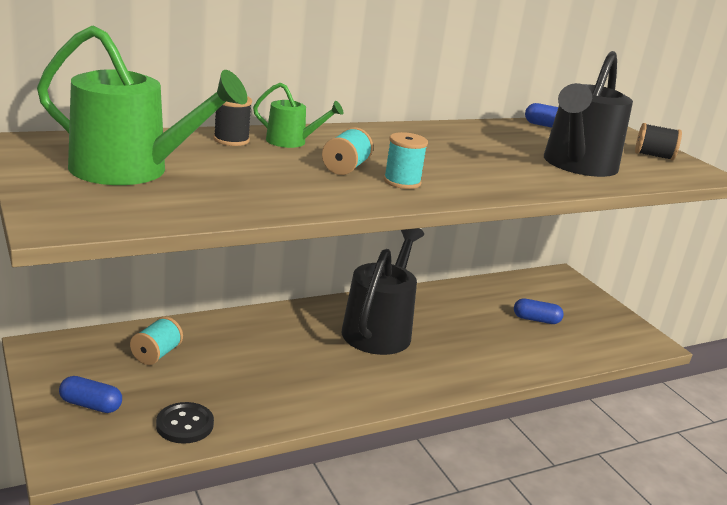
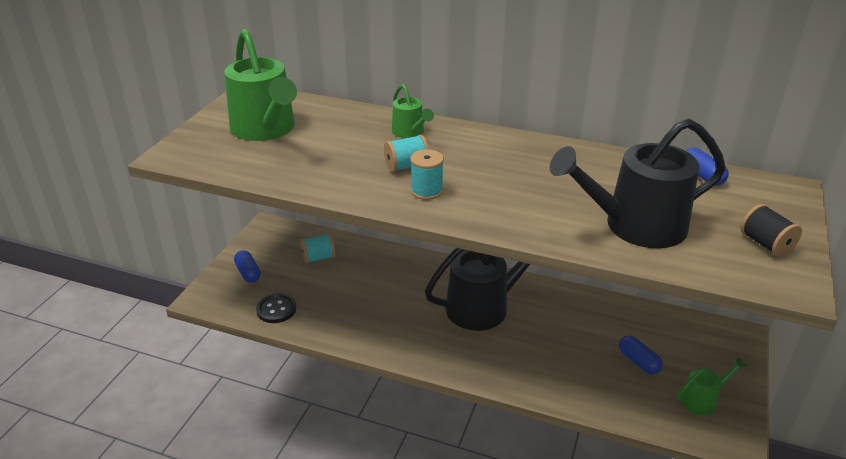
camera: 50 degrees right, 10 degrees up
(231, 140) = (369, 120): black spool -> none
(602, 326) = (702, 400): none -> green watering can

